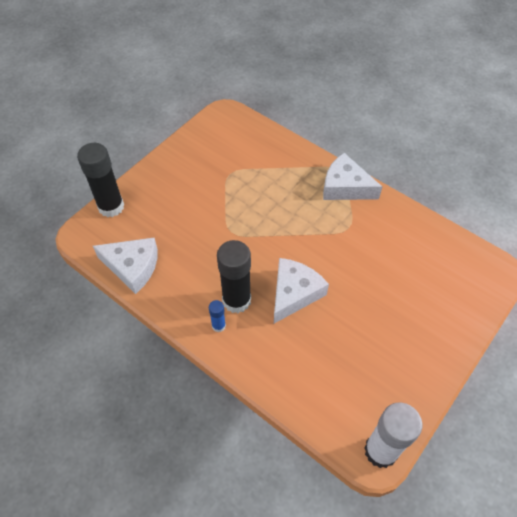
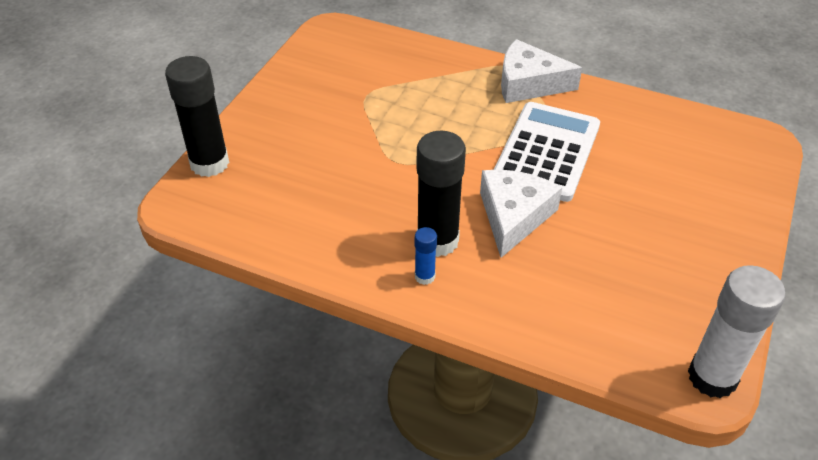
camera: 15 degrees left, 10 degrees down
(132, 267) = (270, 230): white cheese -> none
(336, 246) = (547, 152): none -> white calculator

